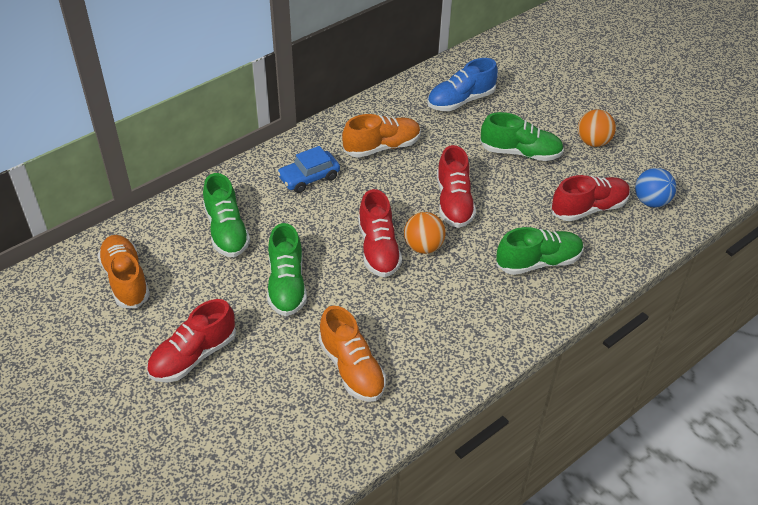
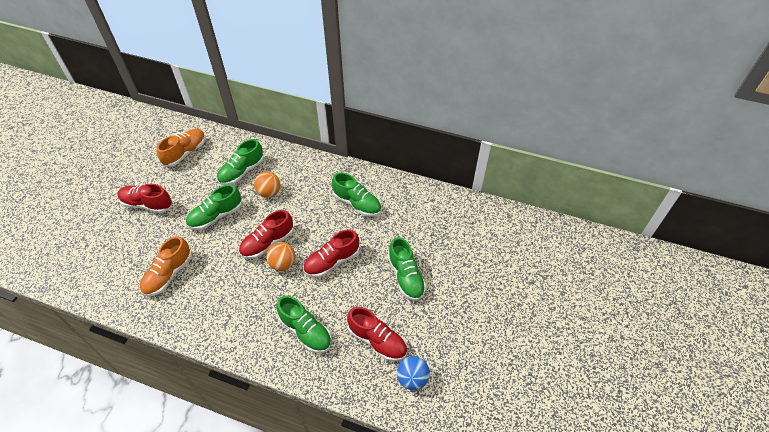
camera: 60 degrees right, 5 degrees up
(309, 177) = (306, 184): blue car -> none
(382, 147) = (357, 203): orange shoe -> green shoe
(460, 101) = (433, 222): blue shoe -> none
(593, 142) = (450, 315): orange ball -> orange ball (269, 192)

